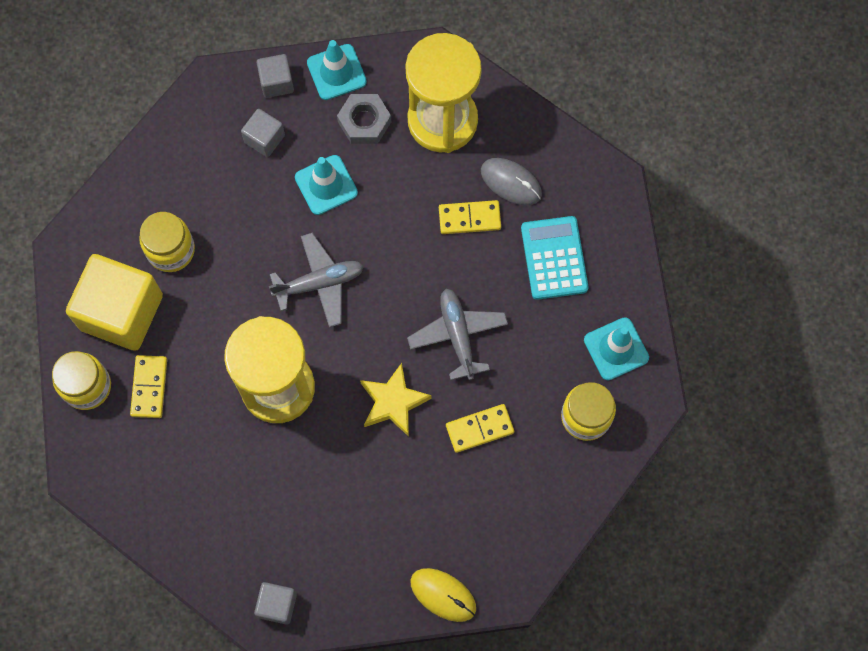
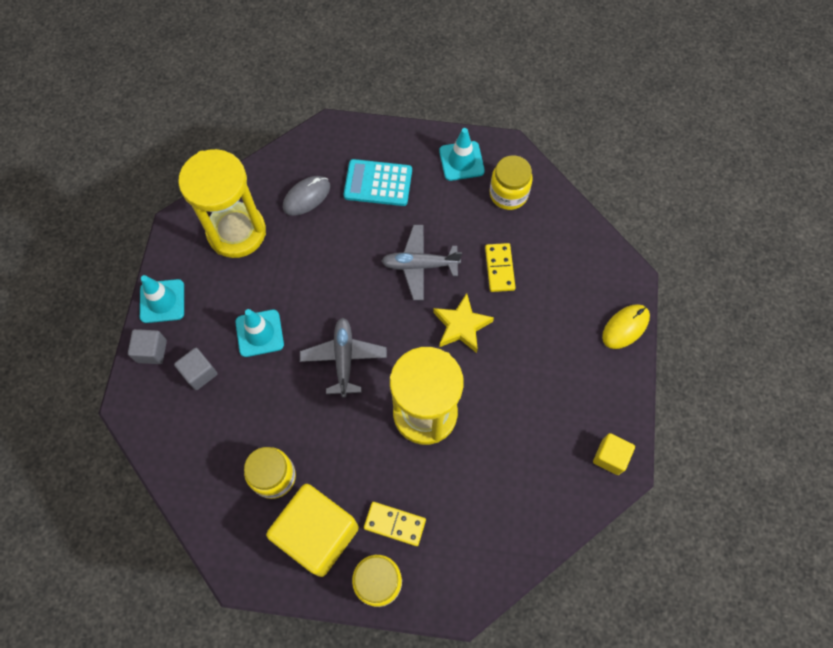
camera: 75 degrees left, 5 degrees down
(277, 605) = (610, 457): grey cube -> yellow cube
(364, 122) = (215, 290): grey nut -> none
(469, 218) = (326, 233): yellow domino -> none

